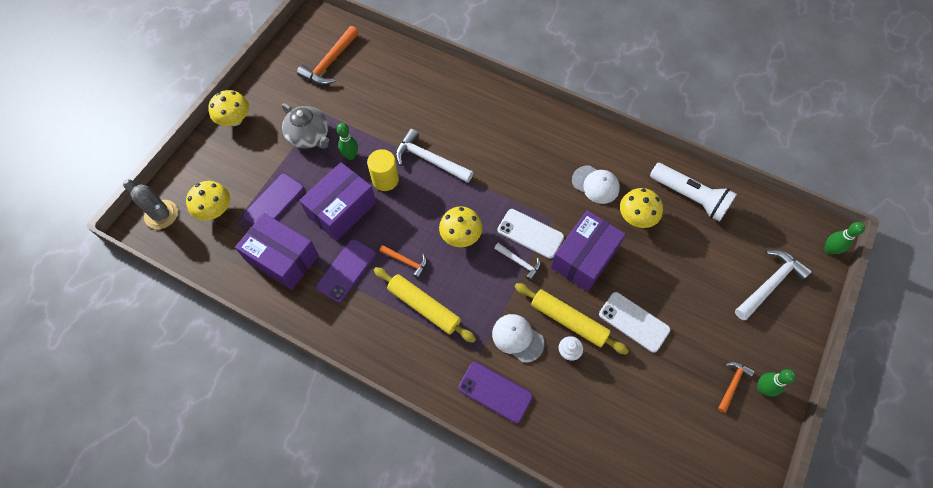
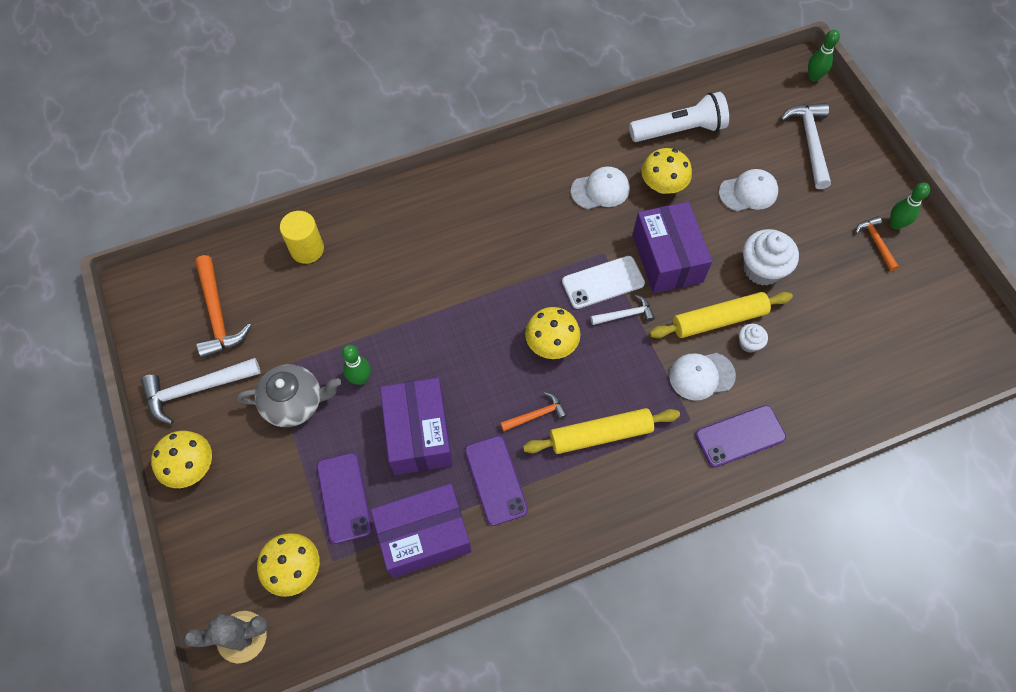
camera: 50 degrees left, 0 degrees up
(385, 180) = (422, 366): yellow cylinder -> yellow cylinder (307, 249)
(429, 160) = (438, 308): white hammer -> white hammer (196, 389)
(634, 322) = (762, 269): white phone -> white cupcake
(686, 272) = (748, 192): none -> white cap

